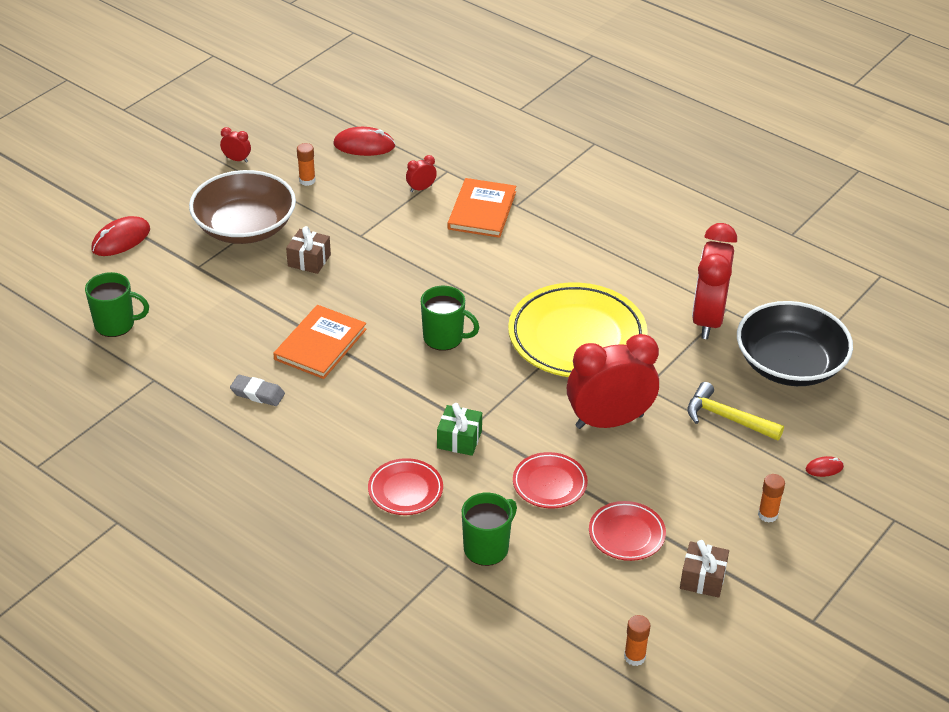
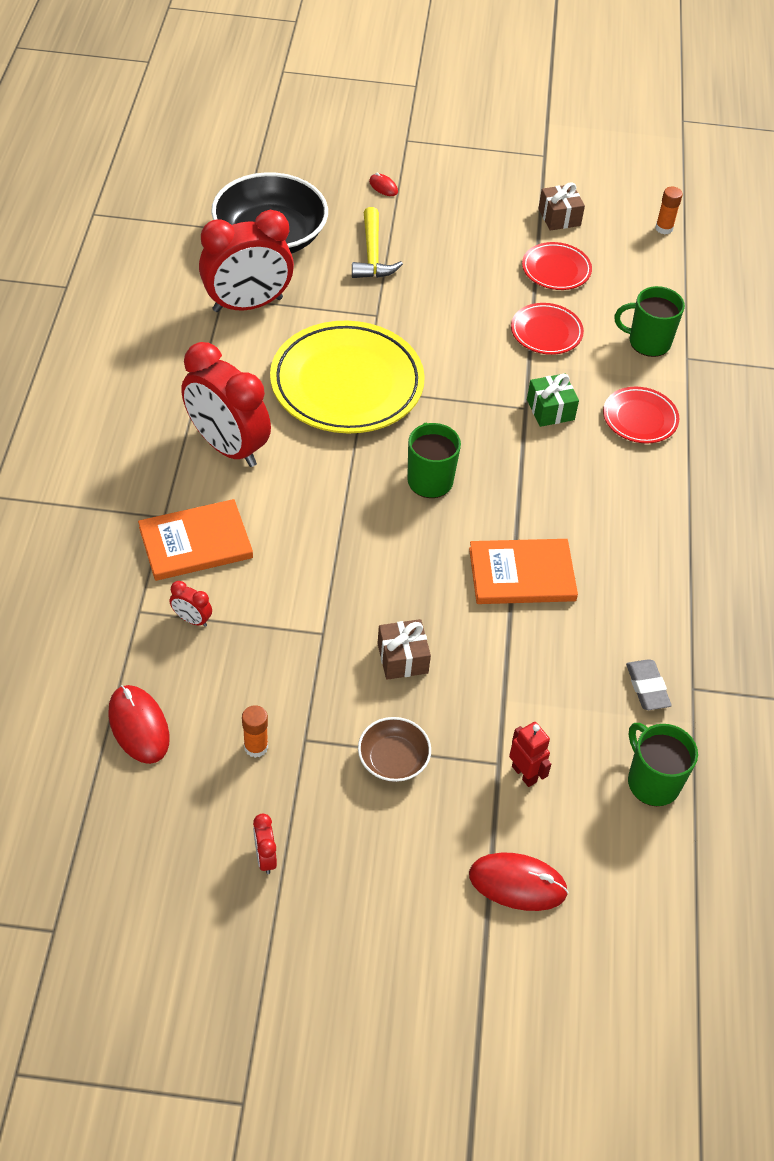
camera: 125 degrees left, 10 degrees up
(180, 274) = (524, 774): none -> red robot
(245, 227) = (393, 759): brown bowl -> brown bowl, size x0.48
(257, 393) = (631, 587): grey eraser -> grey eraser (647, 687)
(609, 421) = (440, 323): red clock -> red clock (227, 447)
(767, 515) = (462, 202): orange glue stick -> none

